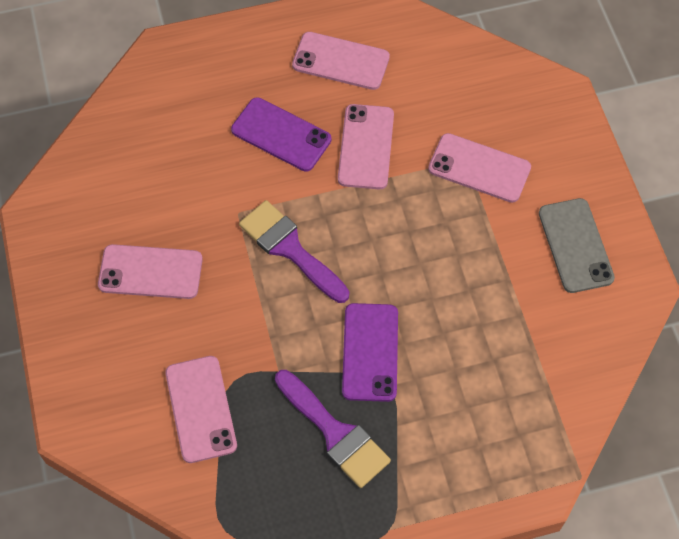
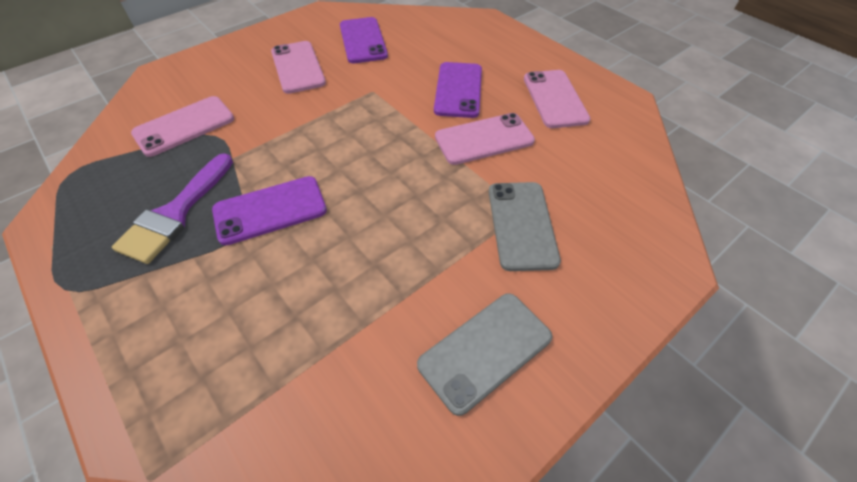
camera: 65 degrees right, 10 degrees down
(134, 189) = (363, 40): none -> purple phone
(289, 248) = (354, 127): purple brush -> none
(479, 168) = (522, 225): pink phone -> grey phone

